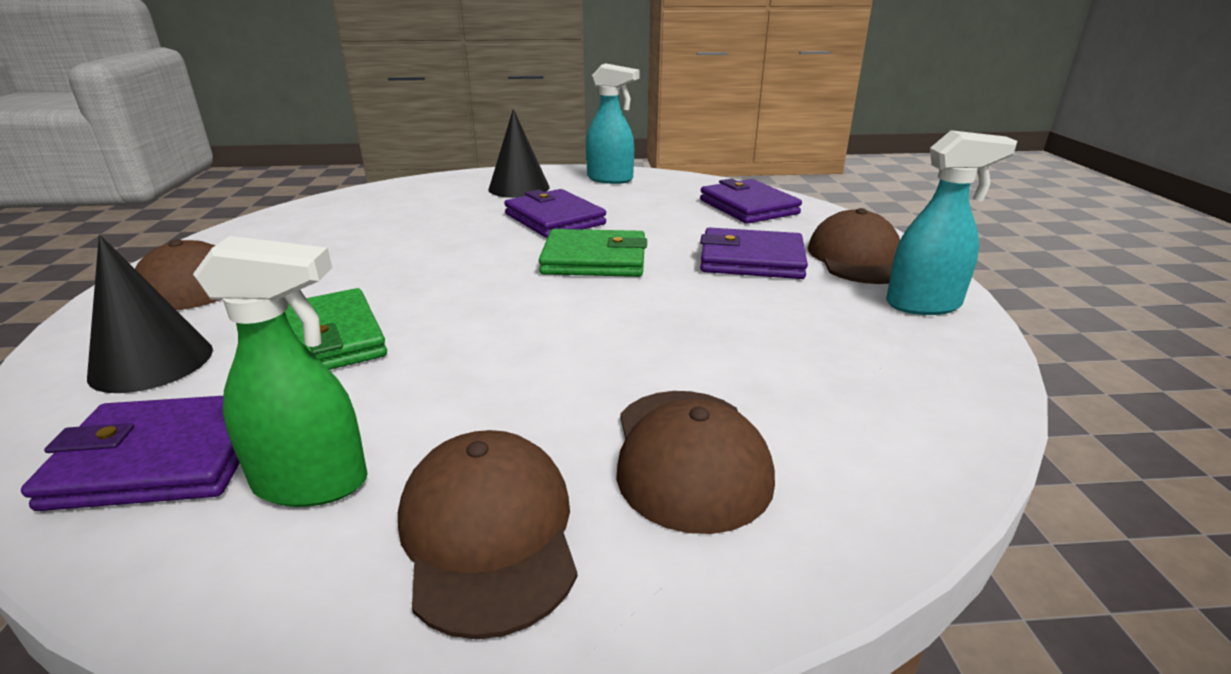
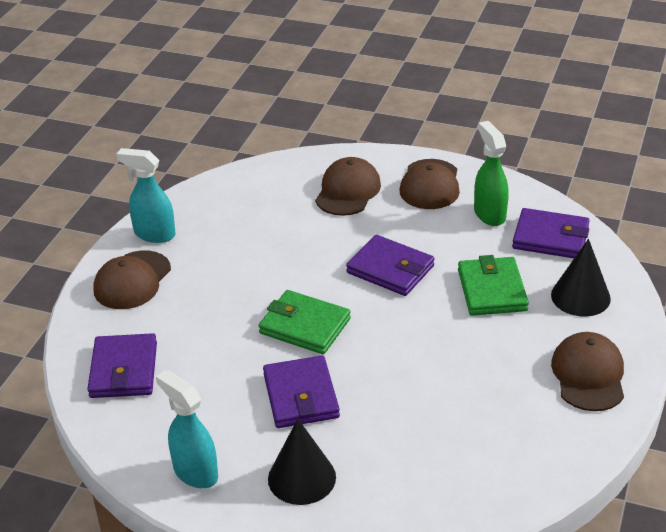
camera: 155 degrees left, 10 degrees up
(312, 483) = (489, 214): green spray bottle -> green spray bottle turned 45 degrees clockwise
(751, 260) = (201, 297): purple wallet -> purple wallet (390, 269)

